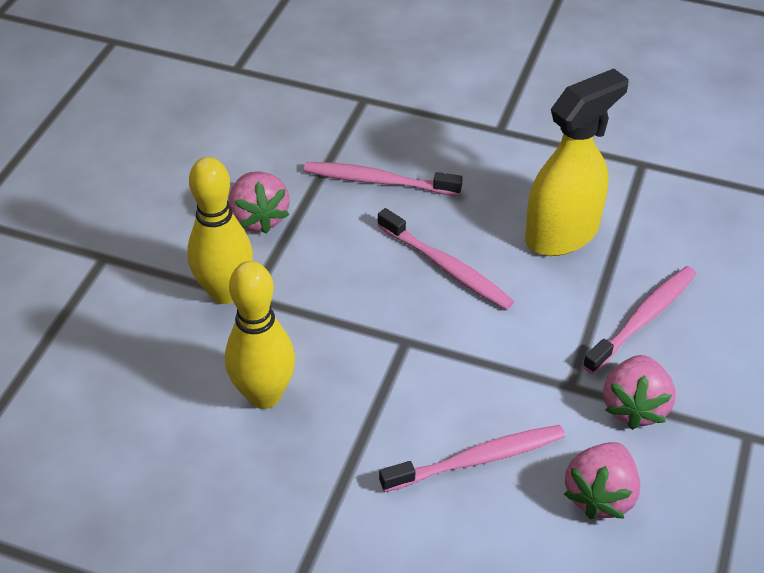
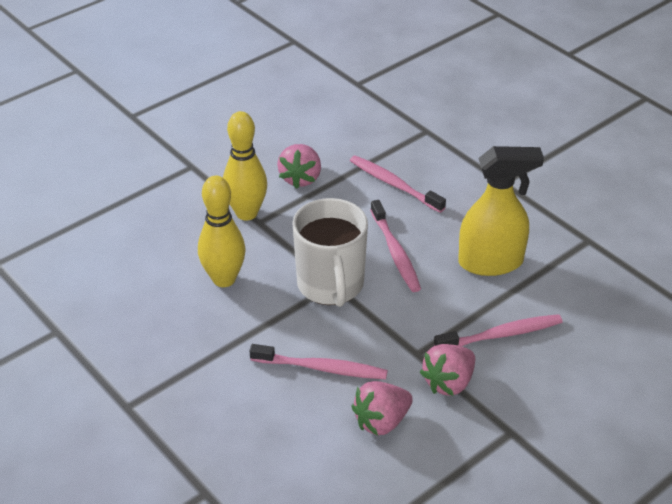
camera: 30 degrees right, 5 degrees down
(403, 343) = (331, 285): none -> white mug

